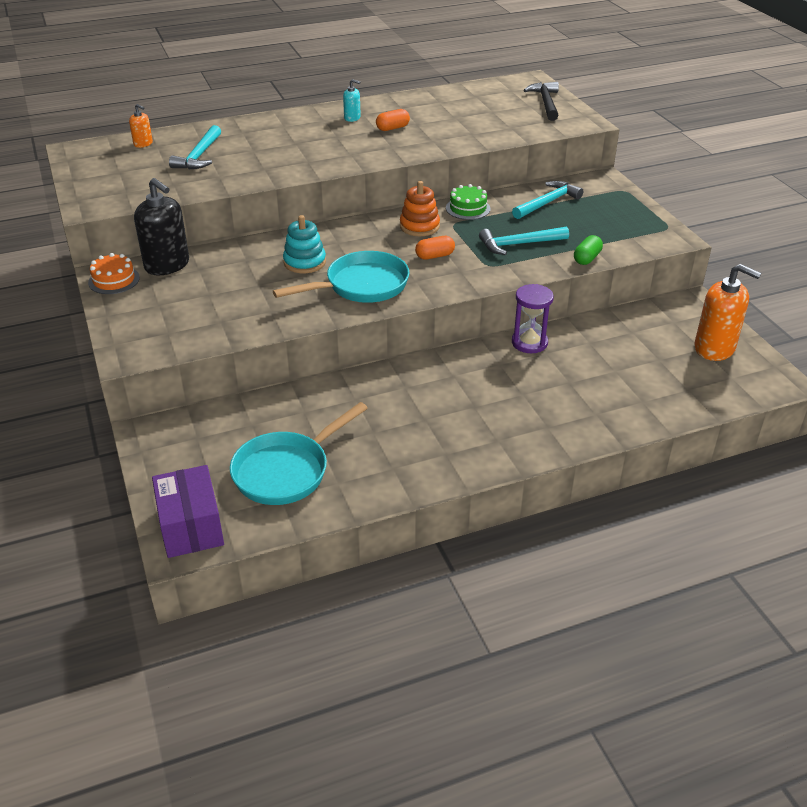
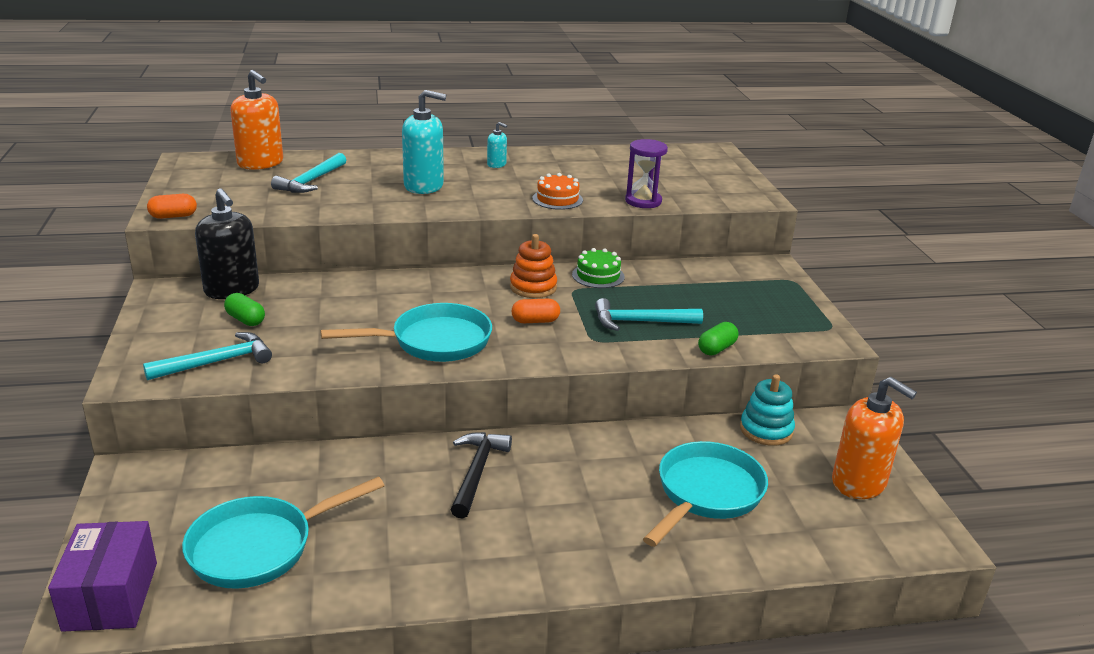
camera: 10 degrees right, 10 degrees down
(114, 280) = (166, 297): orange cake -> orange cake (557, 199)
(143, 144) = (260, 163): orange soap dispenser -> orange soap dispenser, size x2.07
(194, 290) = (245, 320): none -> green capsule
(300, 147) = (424, 186): none -> turquoise soap dispenser
(304, 262) = (383, 307): turquoise stacking toy -> turquoise stacking toy (766, 430)
(392, 128) = (535, 179): orange capsule -> orange capsule (173, 216)
(529, 343) = (624, 440): purple hourglass -> purple hourglass (643, 201)
(546, 103) = (722, 174): black hammer -> black hammer (477, 472)
(547, 203) = (694, 282): turquoise hammer -> turquoise hammer (217, 362)
(606, 375) = (706, 494): none -> turquoise pan

